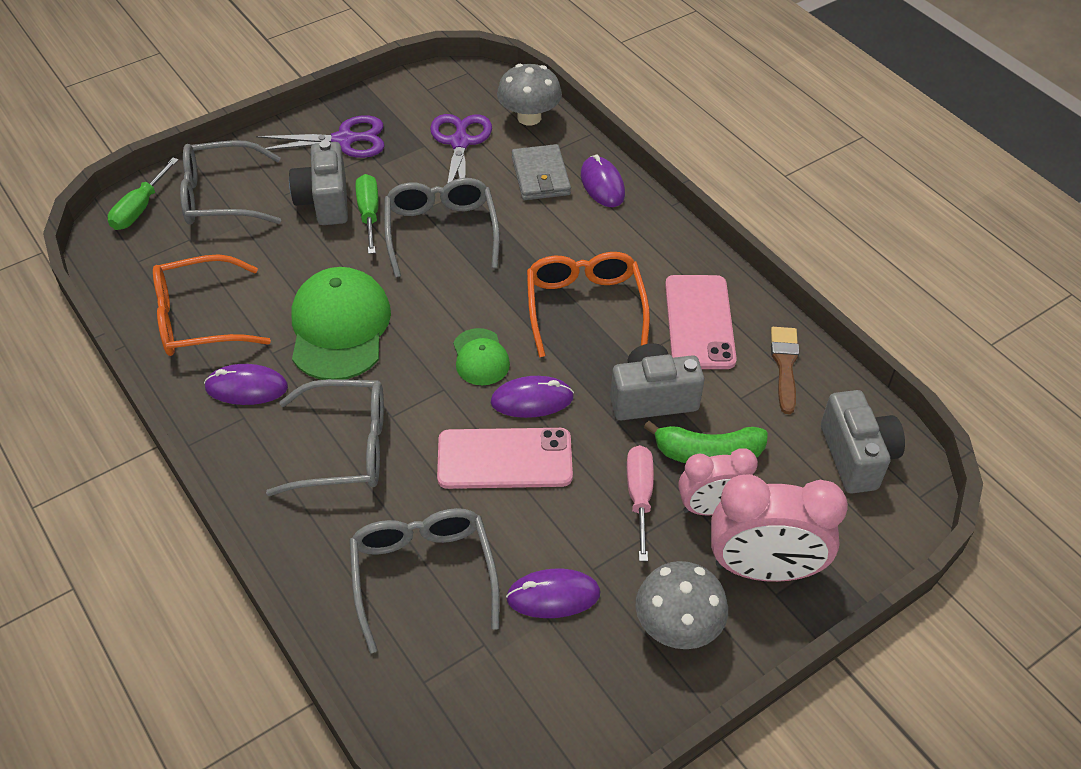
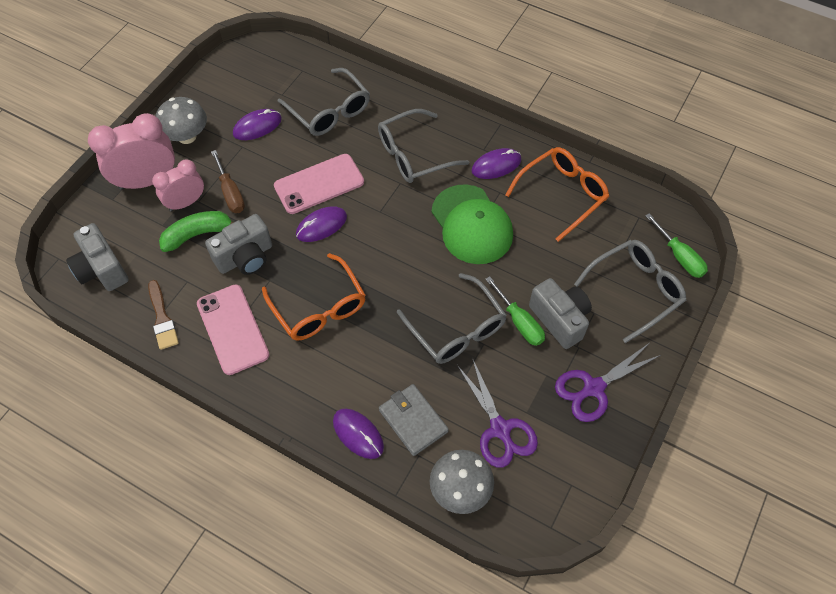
camera: 155 degrees right, 10 degrees up
(140, 208) = (679, 256): green screwdriver -> green screwdriver turned 150 degrees clockwise
(480, 357) = (369, 241): green cap -> none
(639, 497) = (230, 193): pink screwdriver -> brown screwdriver

